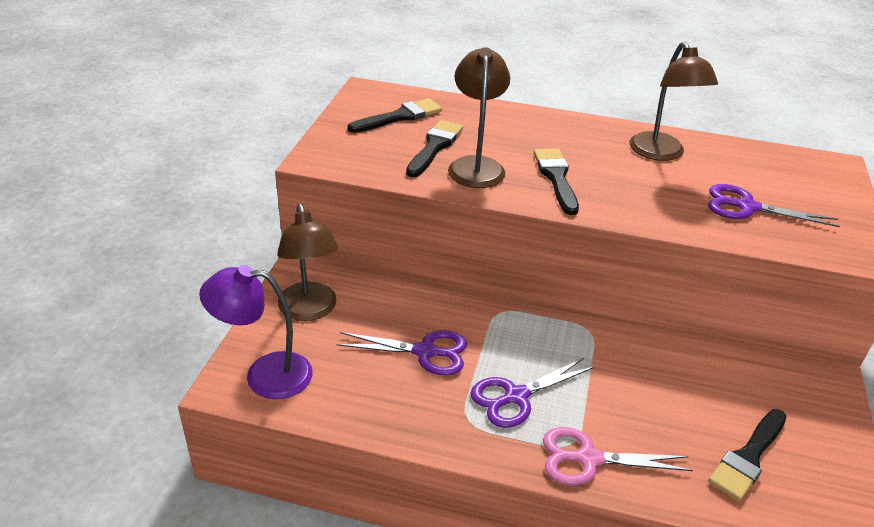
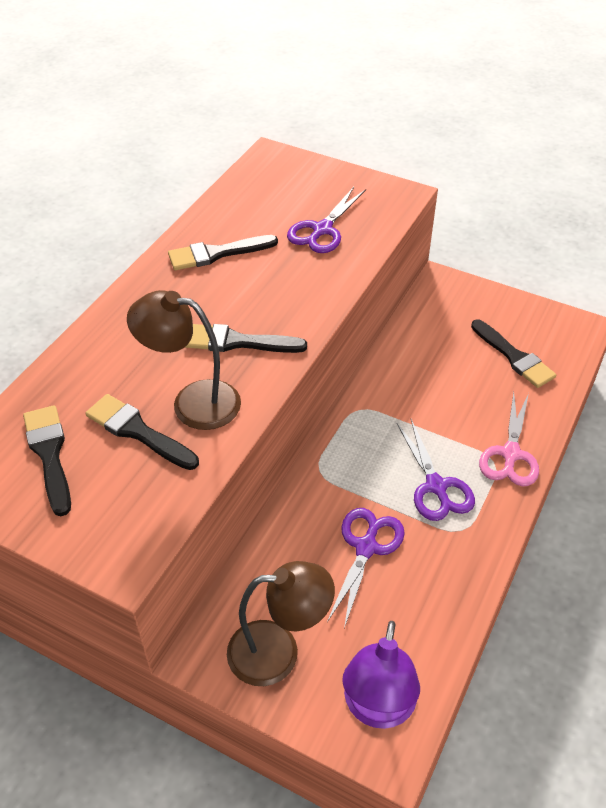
camera: 75 degrees left, 10 degrees up
(661, 153) = (217, 254): brown lamp -> black brush

